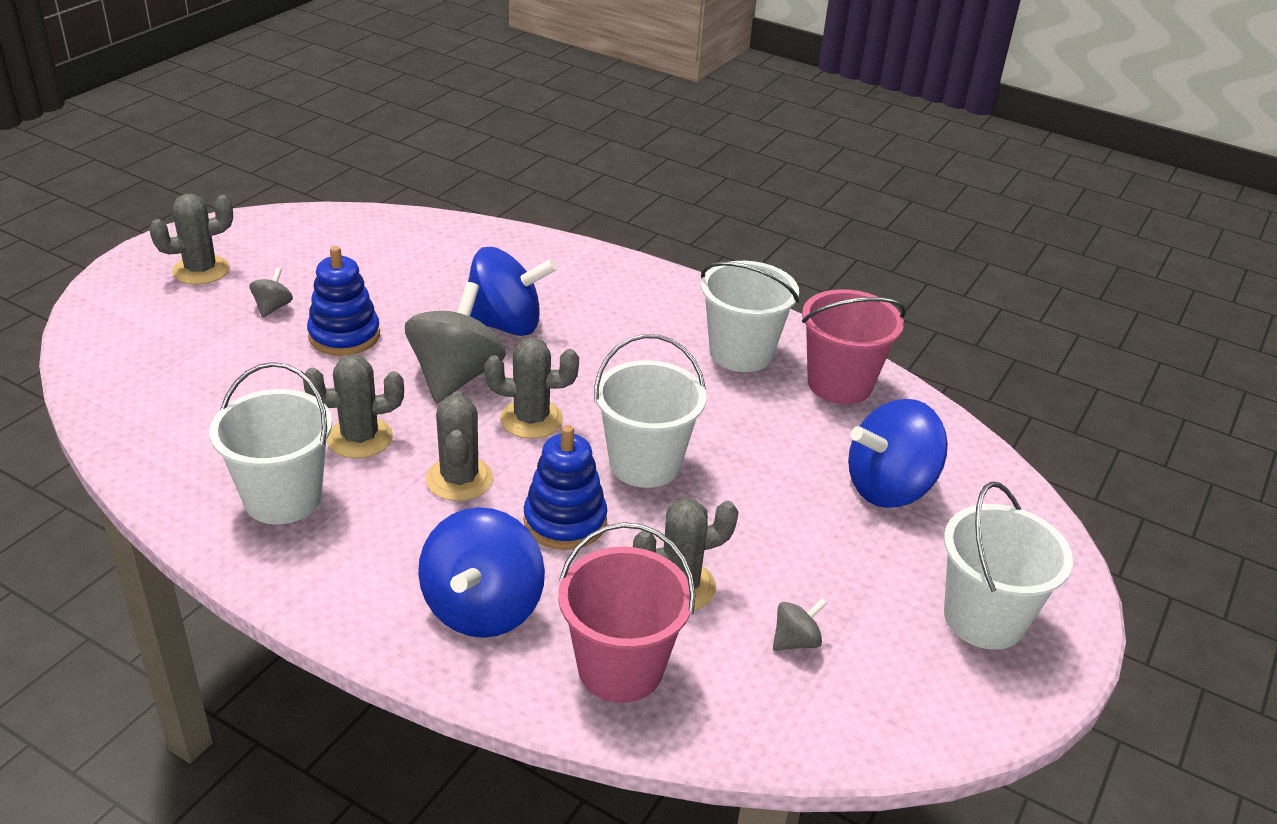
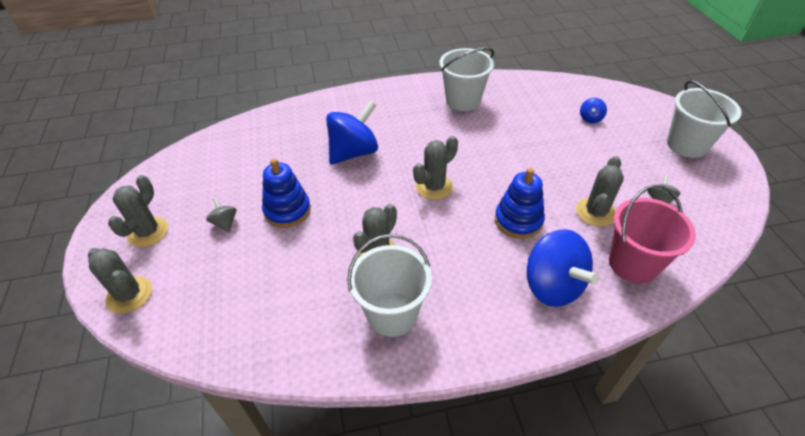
camera: 40 degrees left, 10 degrees up
(456, 377) = (372, 192): grey spinning top -> none
(459, 479) = (451, 237): grey cactus -> grey cactus (129, 295)
(645, 464) = (505, 172): white bucket -> none
(839, 384) = (514, 90): pink bucket -> none
(889, 488) = (590, 118): blue spinning top -> blue spinning top, size x0.45

